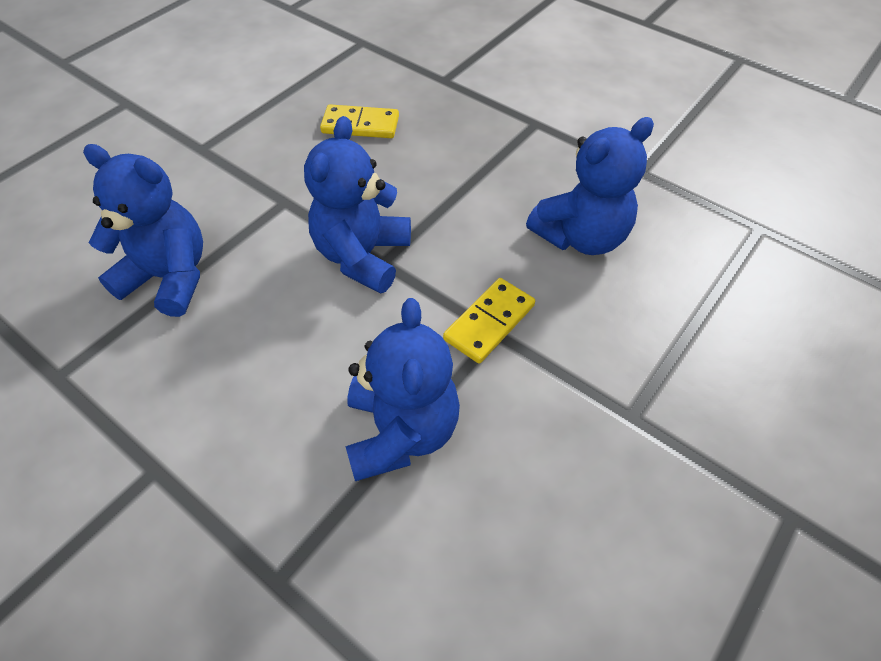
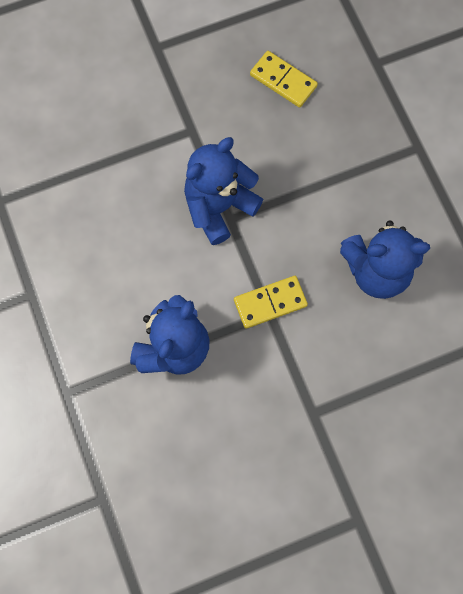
camera: 30 degrees right, 20 degrees up
(169, 277) = (90, 158): blue teddy bear -> none

